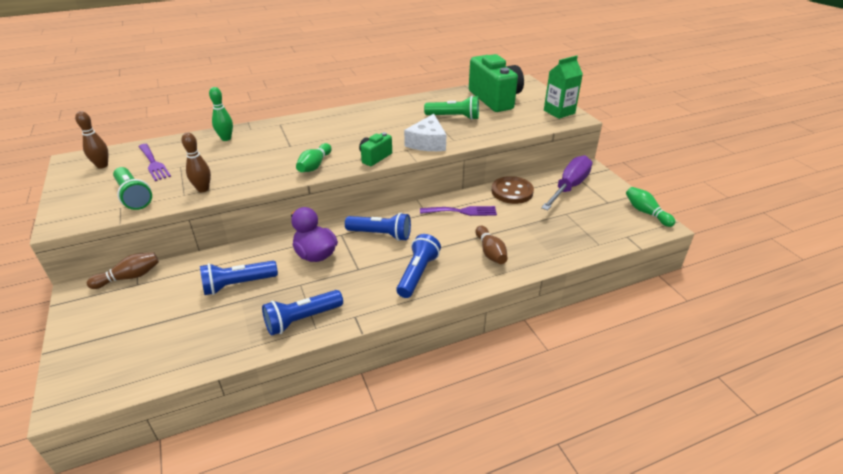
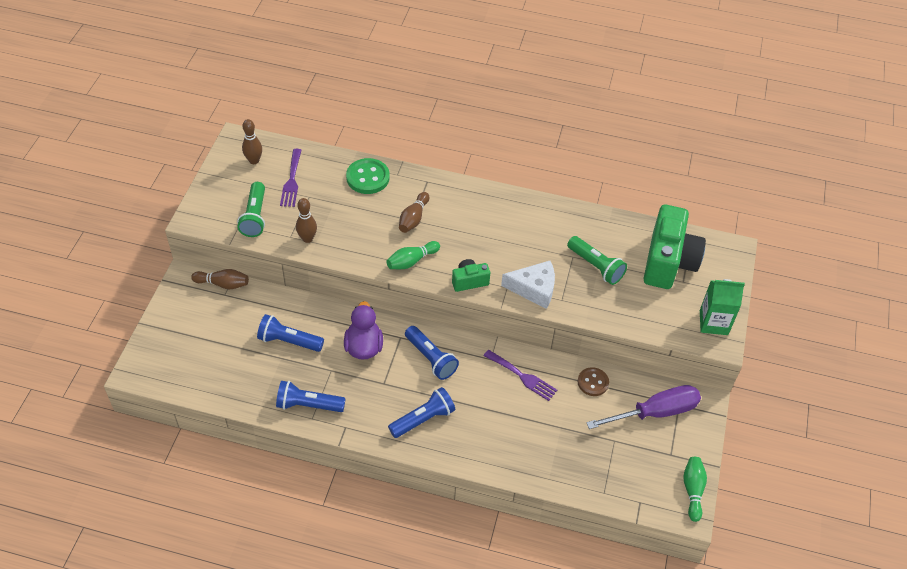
camera: 35 degrees right, 15 degrees up
(226, 138) = (368, 177): green bowling pin -> green button
(427, 142) = (534, 289): white cheese -> white cheese turned 135 degrees counterclockwise
(490, 252) = (501, 437): brown bowling pin -> brown bowling pin (413, 218)
(512, 192) = (593, 382): brown button -> brown button, size x0.67

